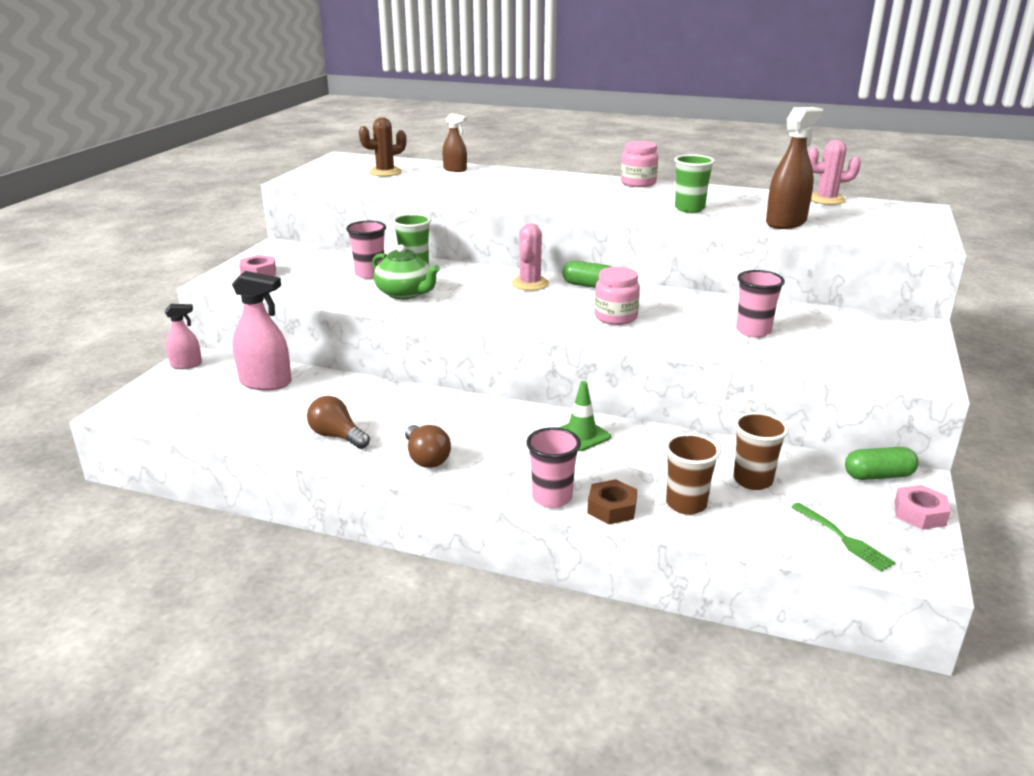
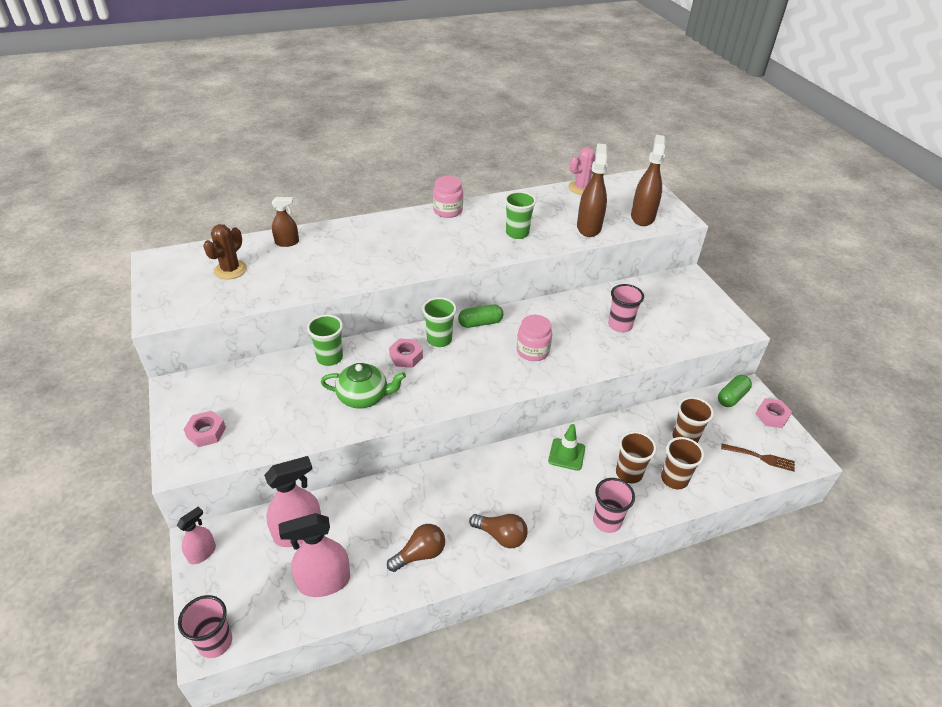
camera: 40 degrees left, 15 degrees up
(240, 417) = (324, 582): none -> pink spray bottle
(337, 436) = (420, 554): brown light bulb -> brown light bulb turned 150 degrees clockwise
(370, 274) = (306, 386): pink cup -> pink cup (215, 642)
(481, 284) = (406, 356): none -> pink nut
(530, 284) = (439, 340): pink cactus -> green cup
(612, 508) = (644, 508): brown nut -> none
(634, 476) = (629, 473): none -> brown cup
(843, 538) = (760, 457): green fork -> brown fork
(875, 231) = (642, 217): none -> brown spray bottle

